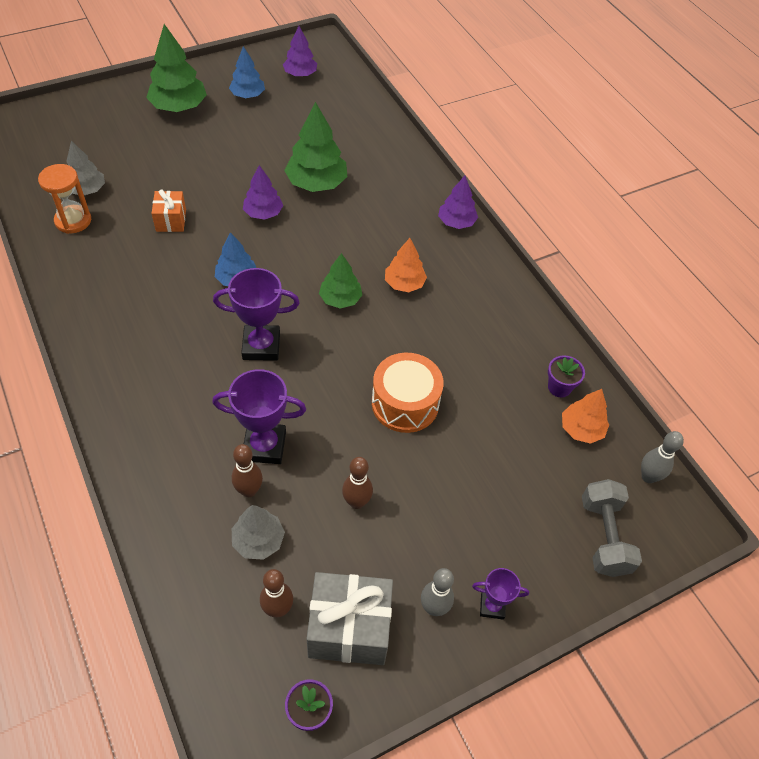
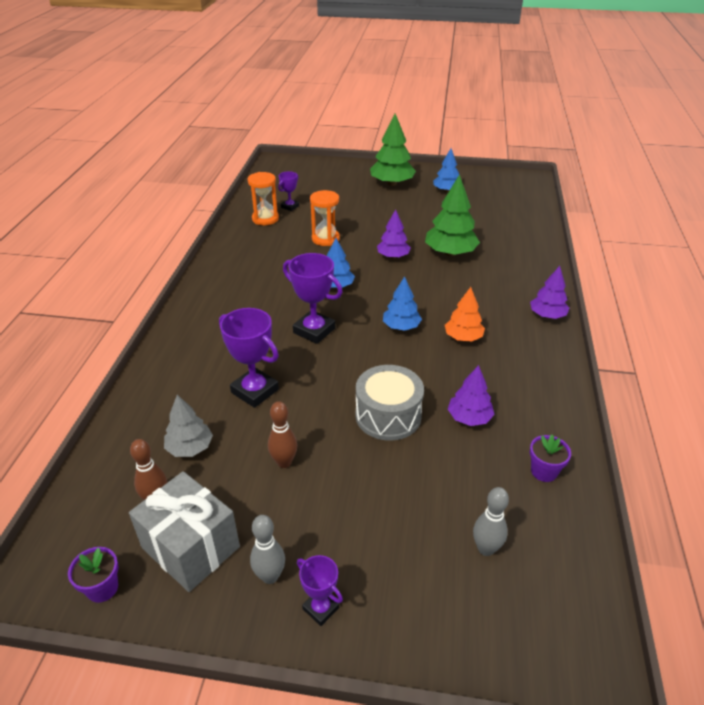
camera: 40 degrees right, 15 degrees down
(87, 190) = (290, 207): grey tree -> purple trophy
(171, 220) = (325, 239): orange gift -> orange hourglass
(249, 490) = (216, 413): brown bowling pin -> none
(300, 74) = (497, 190): purple tree -> purple tree (469, 418)
(340, 299) = (401, 327): green tree -> blue tree
(405, 403) = (388, 415): orange drum -> grey drum
(581, 429) = (538, 516): orange tree -> none
(604, 536) = (484, 620): grey dumbbell -> none
(648, 477) = (580, 595): grey bowling pin -> grey bowling pin (486, 549)

